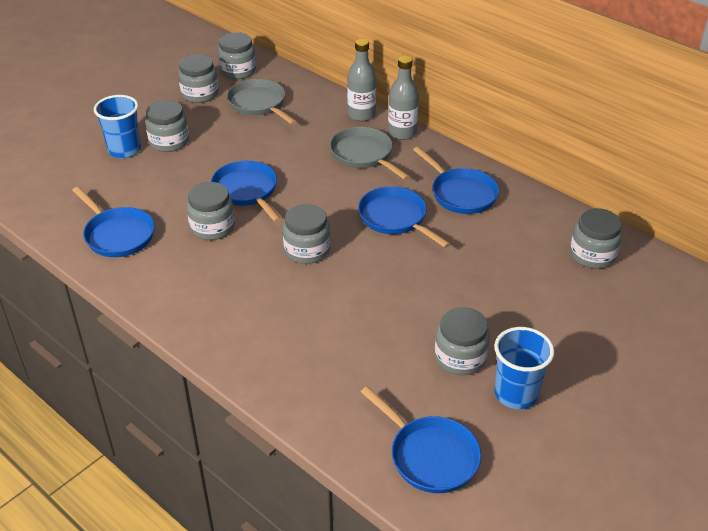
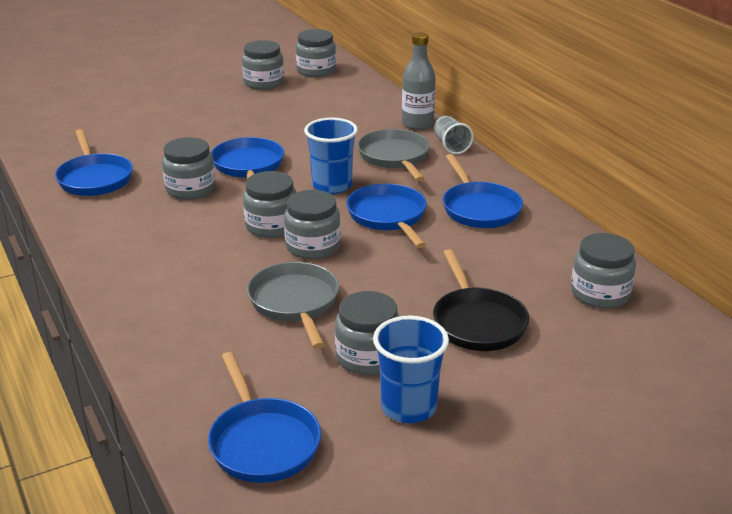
camera: 20 degrees right, 10 degrees down
(124, 150) = (156, 114): blue cup -> blue cup (332, 186)
(169, 142) = (204, 115): grey jar -> grey jar (313, 246)
(259, 104) = (316, 99): grey pan -> grey pan (295, 303)
(402, 133) = (451, 146): grey bottle -> grey cup
(520, 304) = (477, 322): none -> black pan

